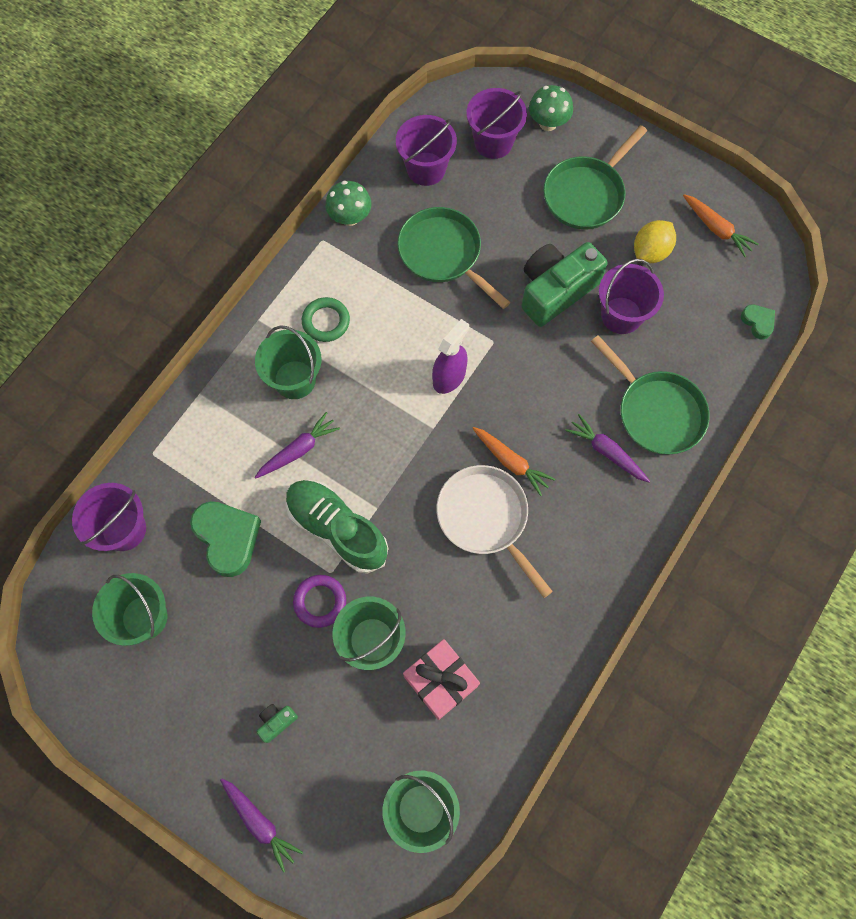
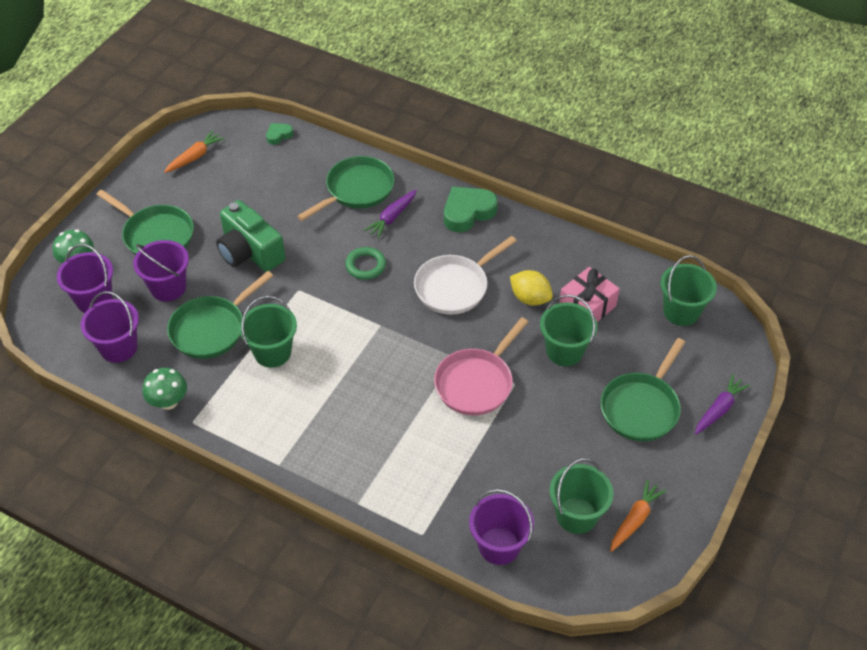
camera: 95 degrees left, 20 degrees down
(227, 538) = (496, 461): green heart -> green heart (467, 212)
(276, 722) = (641, 407): green camera -> green pan
(295, 379) = (340, 428): green bucket -> green bucket (272, 352)
(298, 450) = (408, 418): purple carrot -> none
(320, 601) = (540, 388): purple ring -> none
(326, 321) = (280, 410): green ring -> green ring (365, 266)
(337, 529) = (476, 382): green shoe -> pink pan
(449, 377) = (333, 317): purple spray bottle -> none
(511, 462) = (406, 273): orange carrot -> orange carrot (635, 519)
(621, 315) = (273, 211): purple bucket -> purple bucket (168, 287)
(650, 252) = (214, 195): yellow lemon -> yellow lemon (530, 298)

